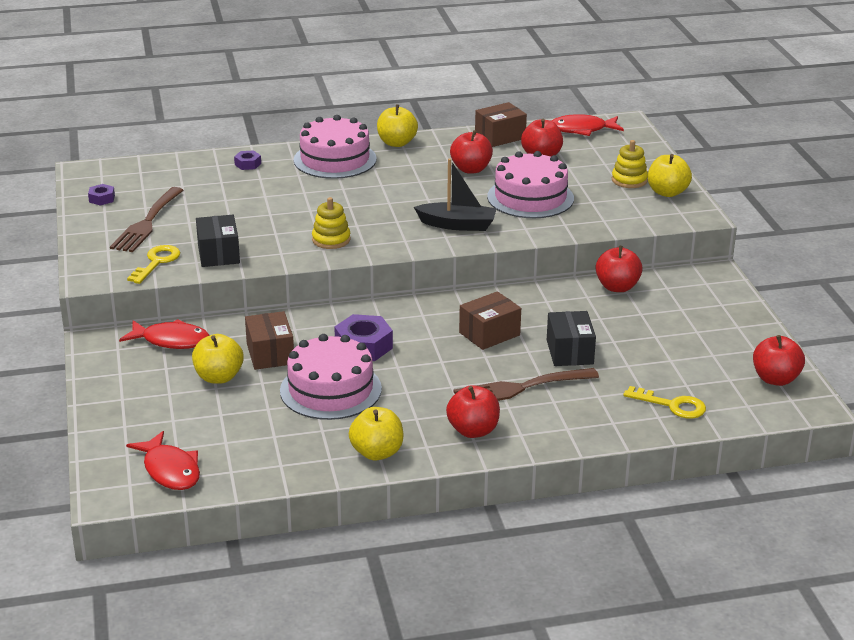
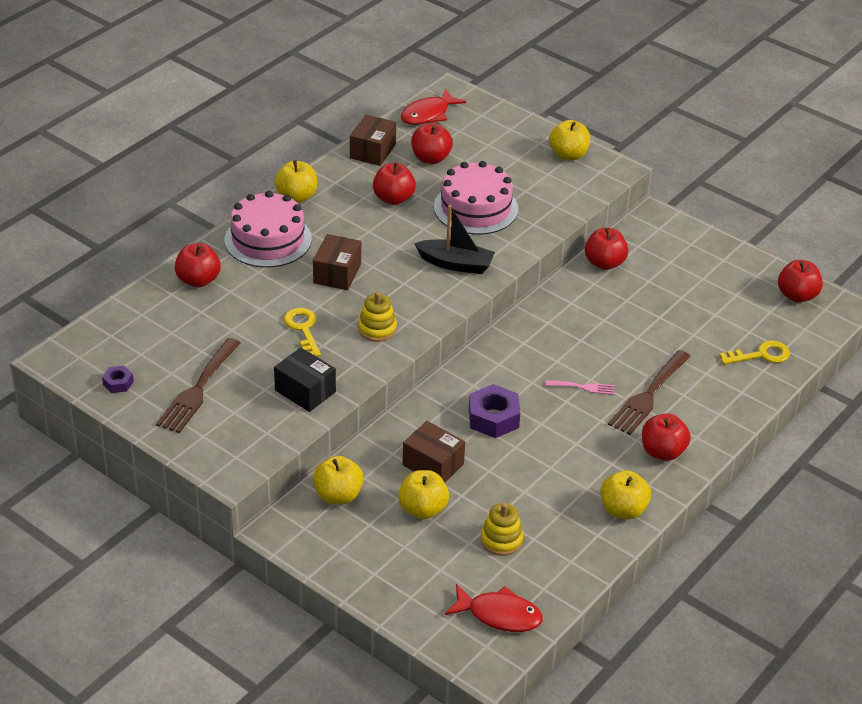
camera: 40 degrees left, 10 degrees up
(147, 223) = (198, 390): brown fork -> brown fork turned 45 degrees clockwise
(157, 262) = (264, 427): yellow key -> yellow key (303, 329)
(171, 341) = (338, 495): red fish -> yellow apple
(248, 164) = (198, 280): purple nut -> red apple
(330, 389) = (520, 472): pink cake -> none
(457, 225) = (455, 264): black boat -> black boat turned 45 degrees clockwise
(470, 359) = (583, 387): none -> pink fork
(489, 334) = (569, 356): brown box -> brown box (337, 273)
(569, 352) = (642, 343): black box -> none
(629, 180) = (527, 155): yellow stacking toy -> yellow stacking toy (501, 540)

